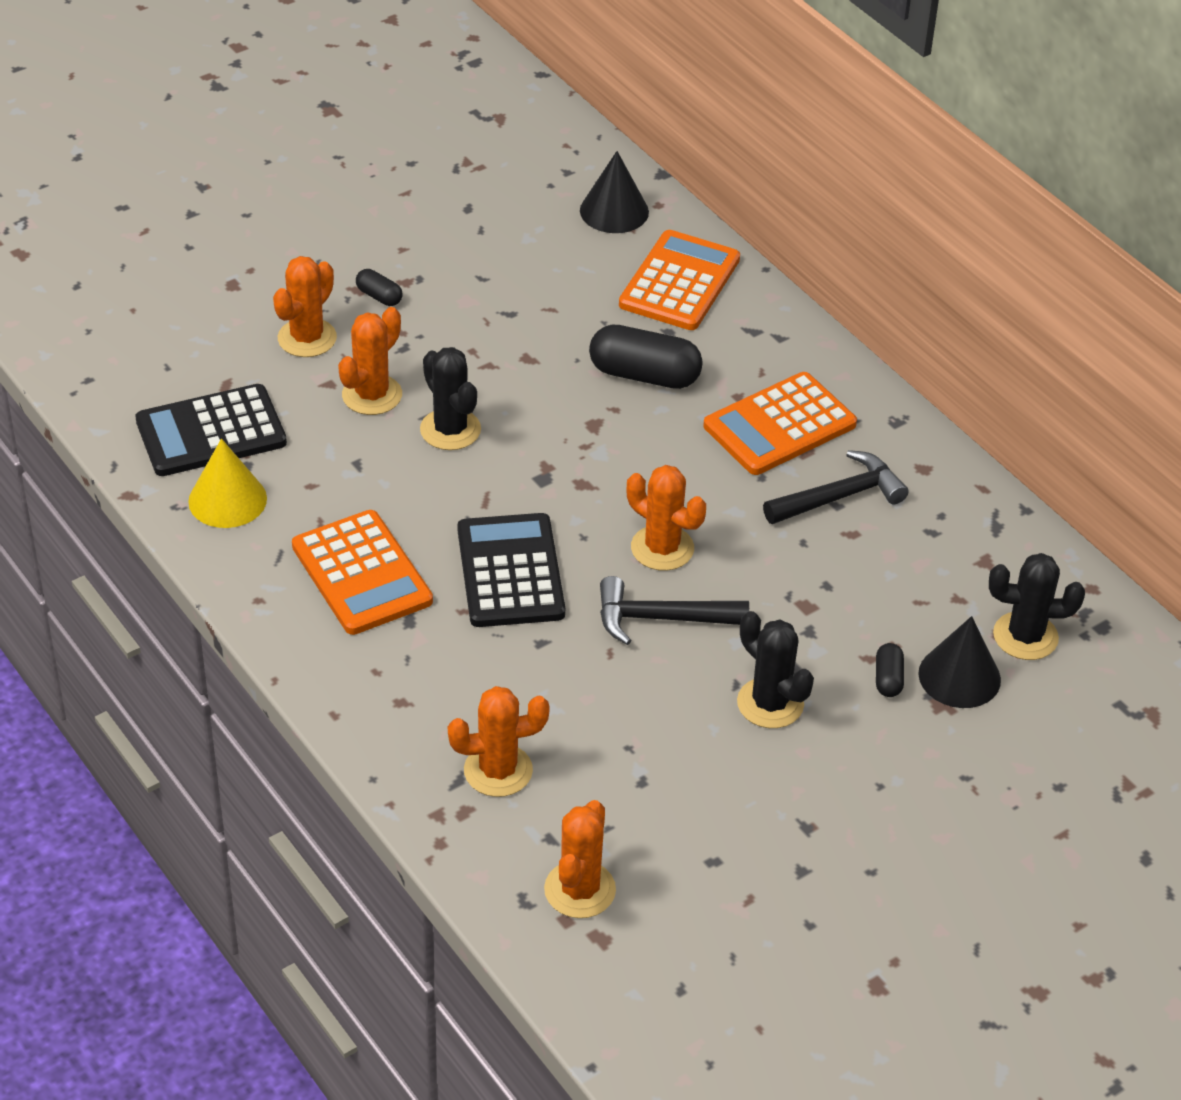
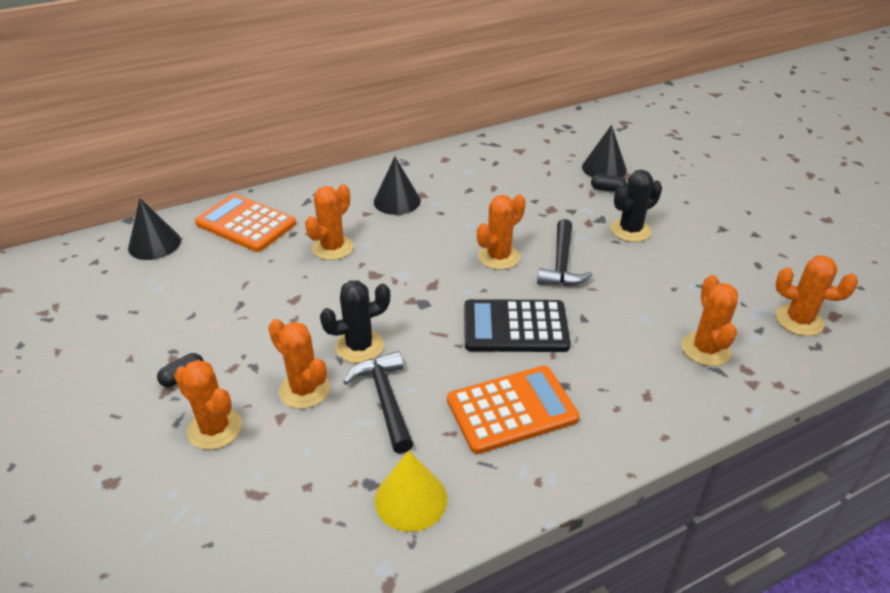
camera: 80 degrees left, 5 degrees down
(211, 432) = (316, 509): black calculator -> none
(644, 375) = (332, 248): black capsule -> orange cactus
(779, 425) = (397, 201): orange calculator -> black cone
(840, 496) = (463, 187): black hammer -> black hammer (385, 399)
(1025, 636) = (574, 146): black cactus -> none

